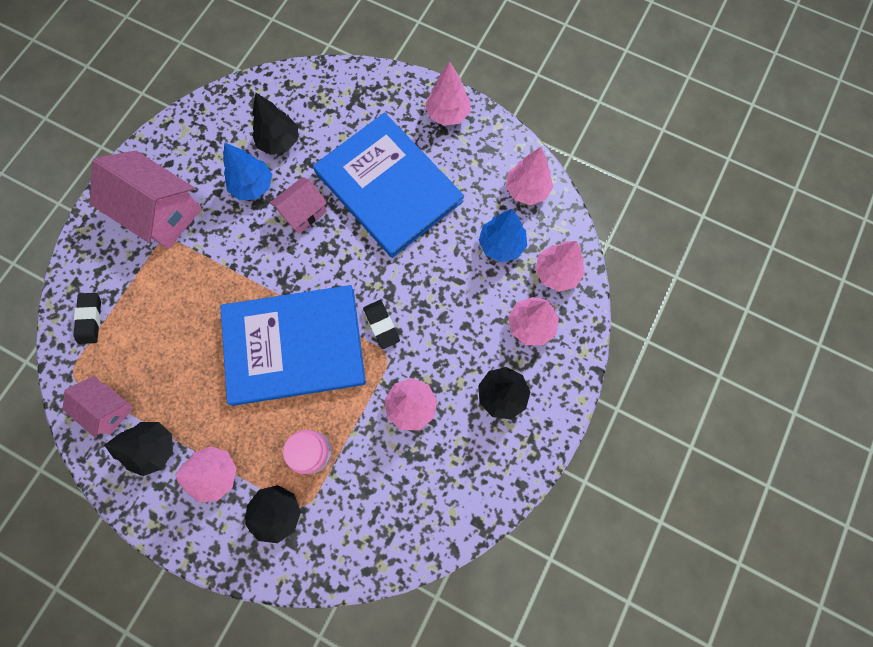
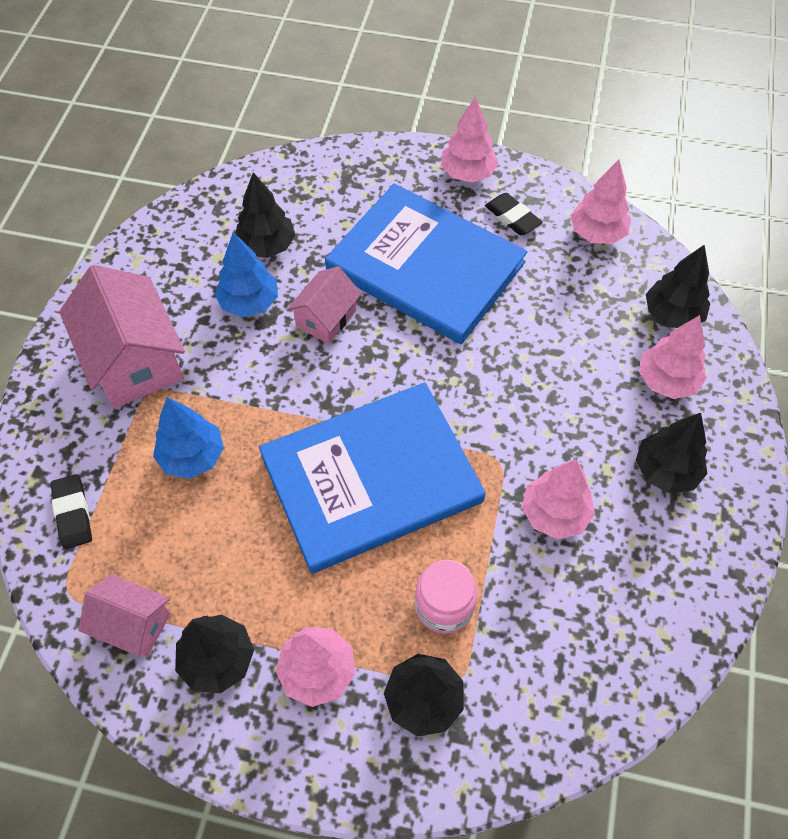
camera: 15 degrees left, 15 degrees down
(160, 213) = (134, 360): pink house -> pink house turned 45 degrees clockwise
(381, 325) = (477, 425): black eraser -> black eraser (512, 217)
(501, 244) = (591, 299): blue tree -> blue tree (192, 456)
(556, 272) = (672, 314): pink tree -> black tree

